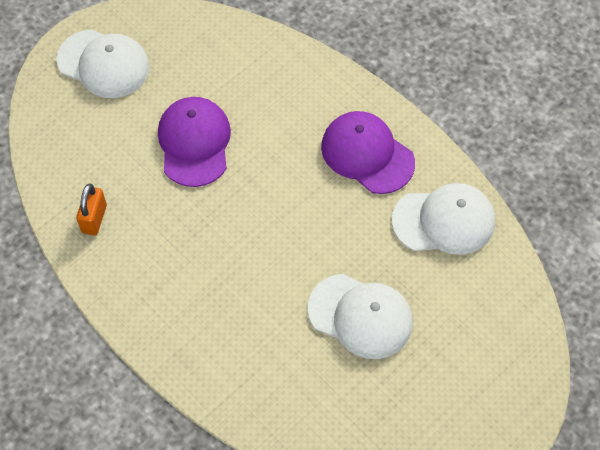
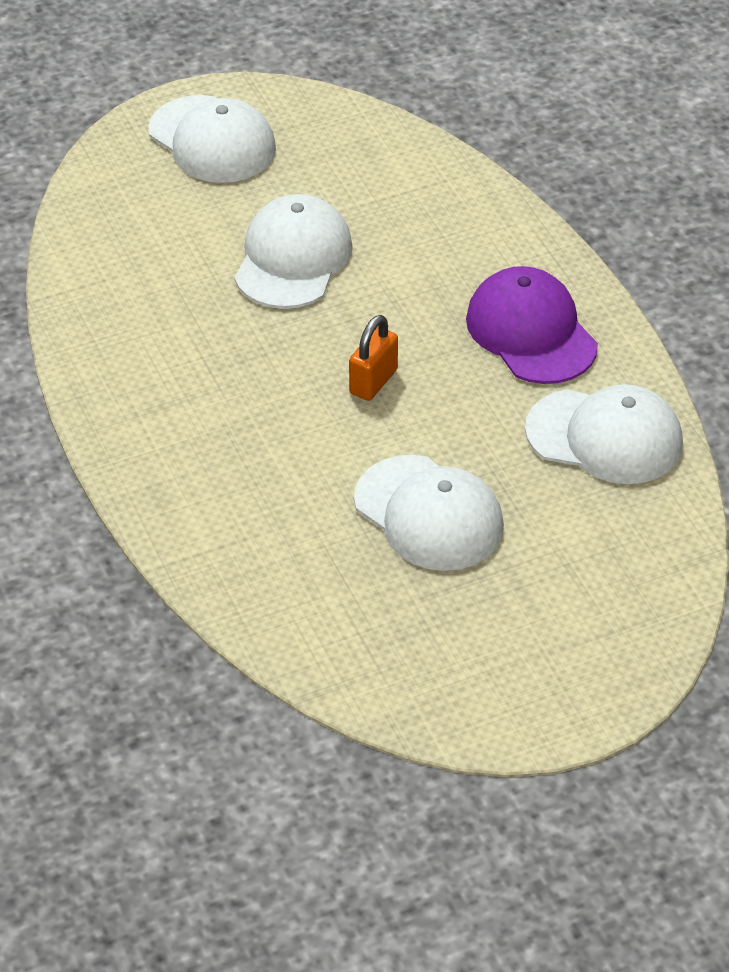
camera: 20 degrees right, 15 degrees down
(94, 219) = (114, 308): orange padlock -> orange padlock (373, 382)
(194, 143) = (293, 258): purple cap -> white cap

